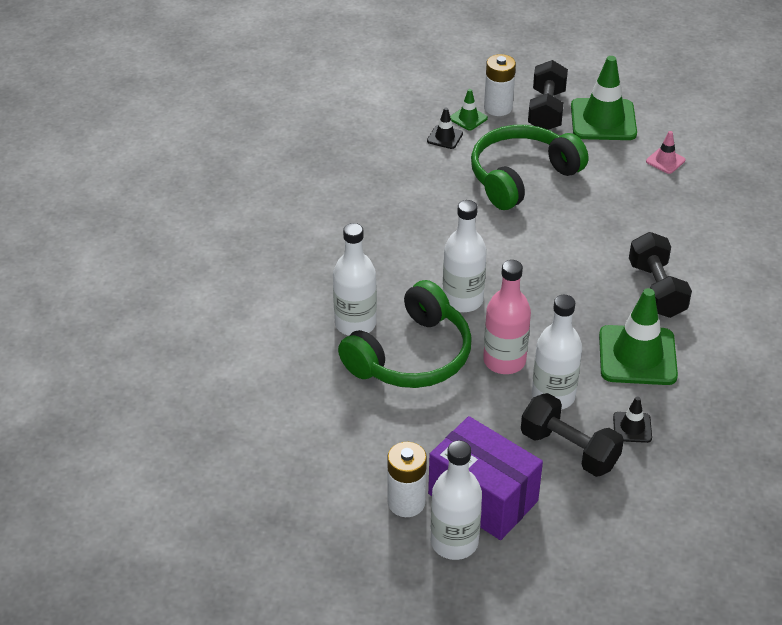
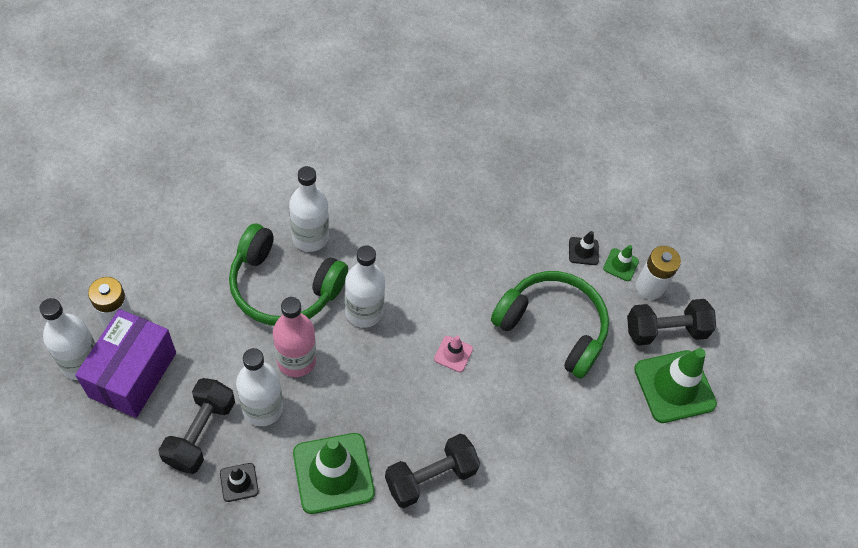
camera: 65 degrees right, 15 degrees up
(665, 161) = (633, 458): pink traffic cone -> pink traffic cone (453, 354)

